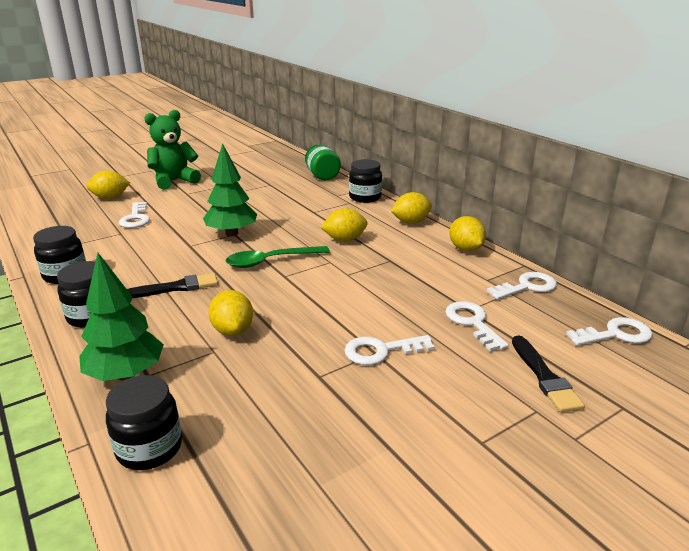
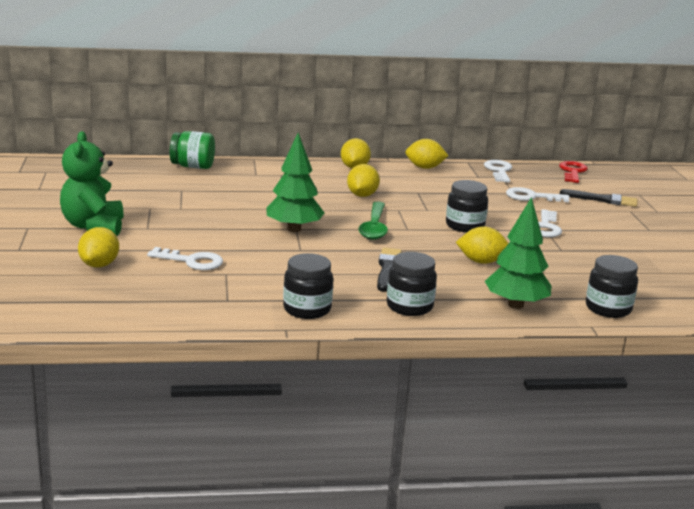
camera: 65 degrees left, 5 degrees down
(365, 197) = (277, 167): black jar -> black jar (465, 226)
(616, 334) = (573, 172): white key -> red key

